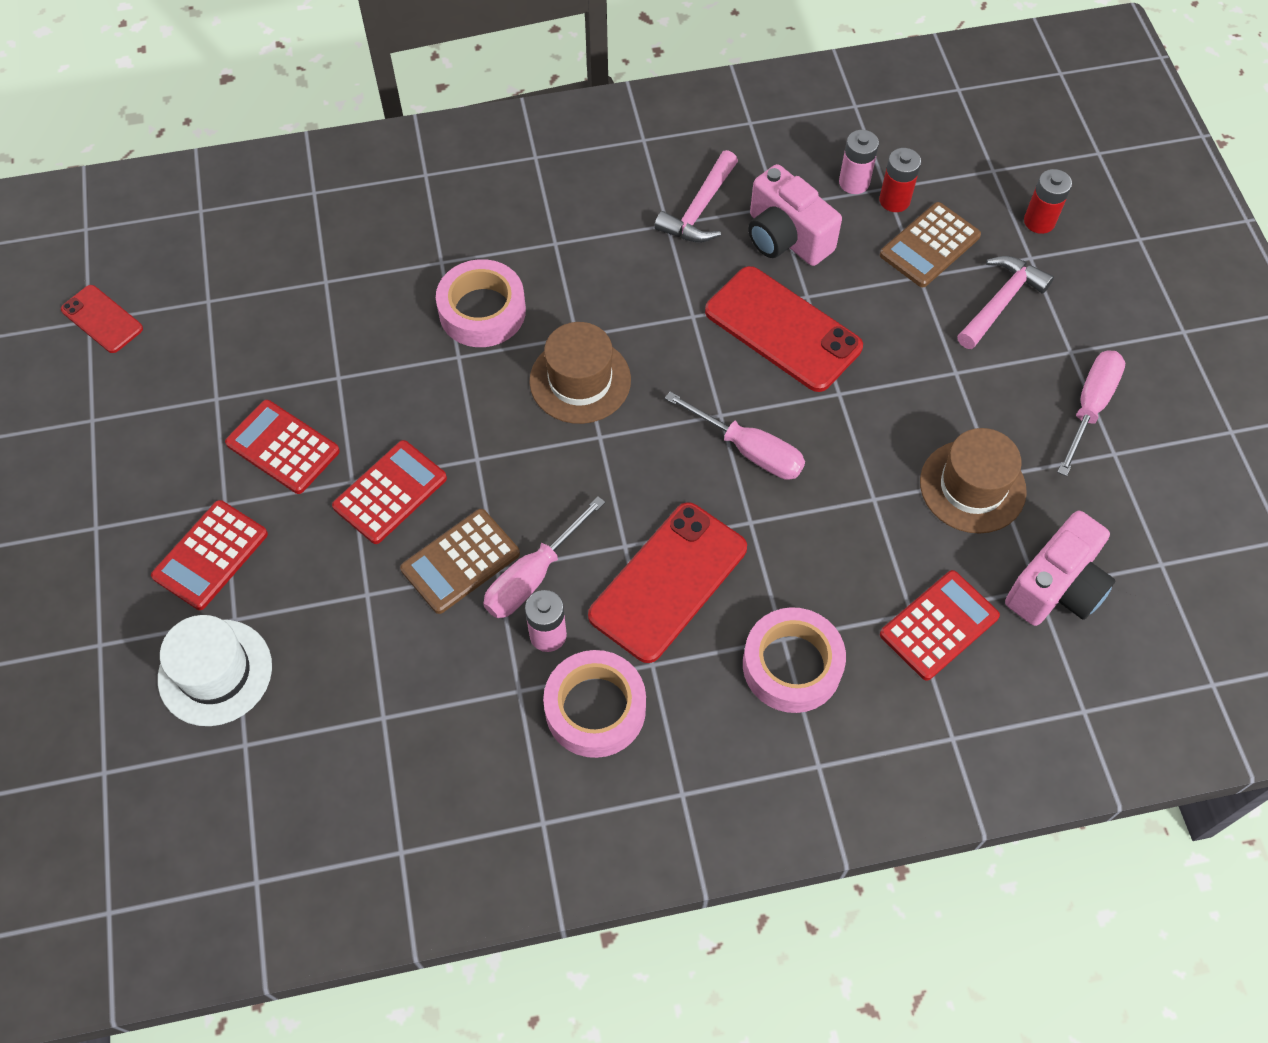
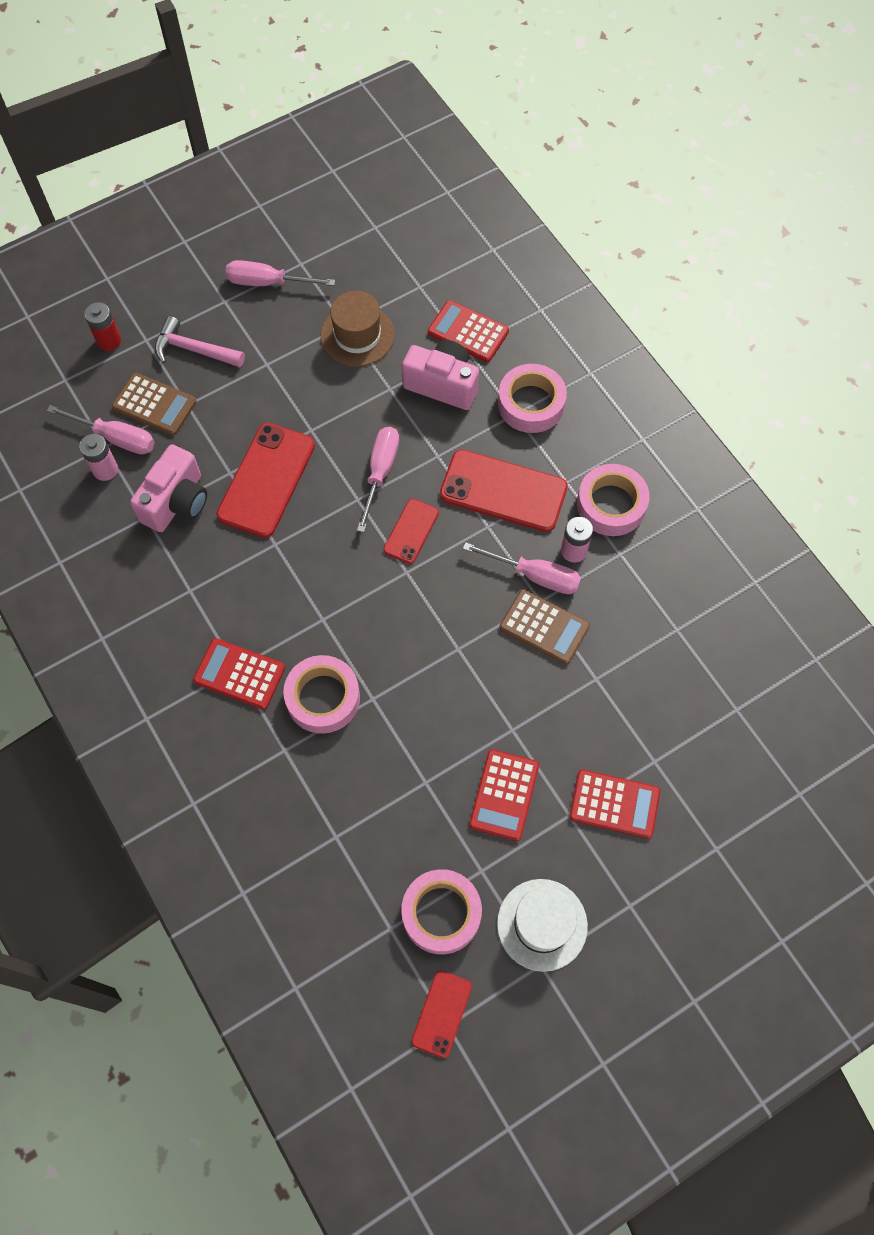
camera: 110 degrees left, 5 degrees up
(195, 349) = (441, 913): none -> pink tape
(215, 672) = (698, 755): white hat -> white hat (542, 924)
(390, 492) = (510, 698): red calculator -> red calculator (239, 674)
(580, 380) = (362, 602): brown hat -> none
(652, 458) = (411, 531): none -> red phone
(699, 210) = (167, 571): pink hammer -> none
(894, 200) = (116, 438): red battery -> pink screwdriver
(1056, 587) = (414, 277): pink camera -> pink camera (442, 384)

